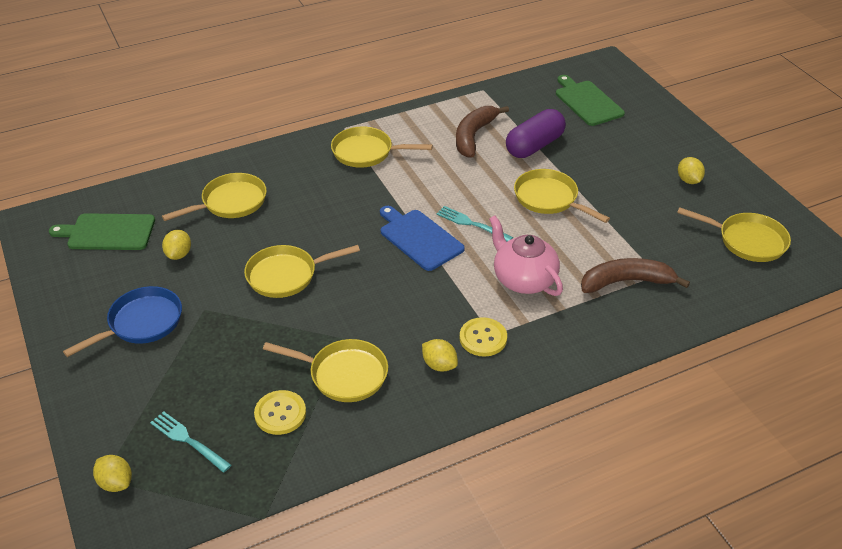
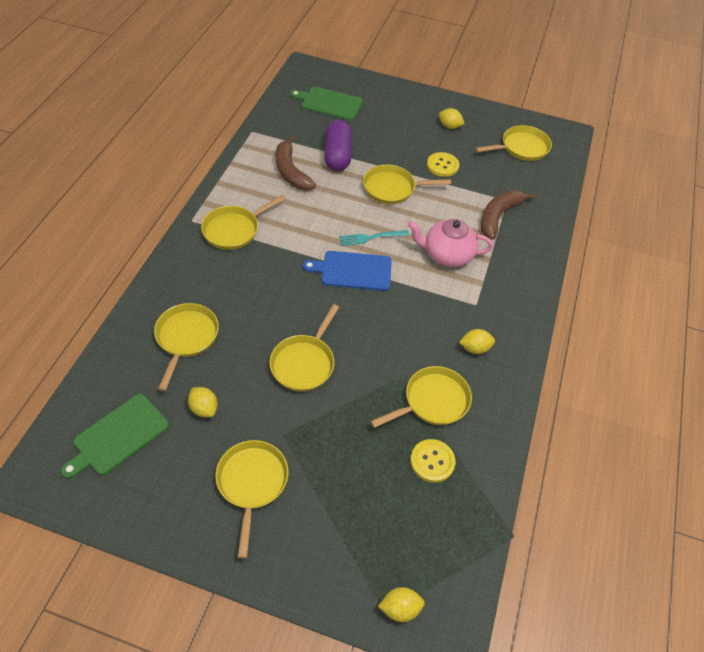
camera: 50 degrees left, 10 degrees up
(141, 323) = (252, 483): blue pan -> yellow pan
(188, 440) = (403, 534): turquoise fork -> none
(483, 338) = (474, 311): yellow button -> yellow button (442, 165)

